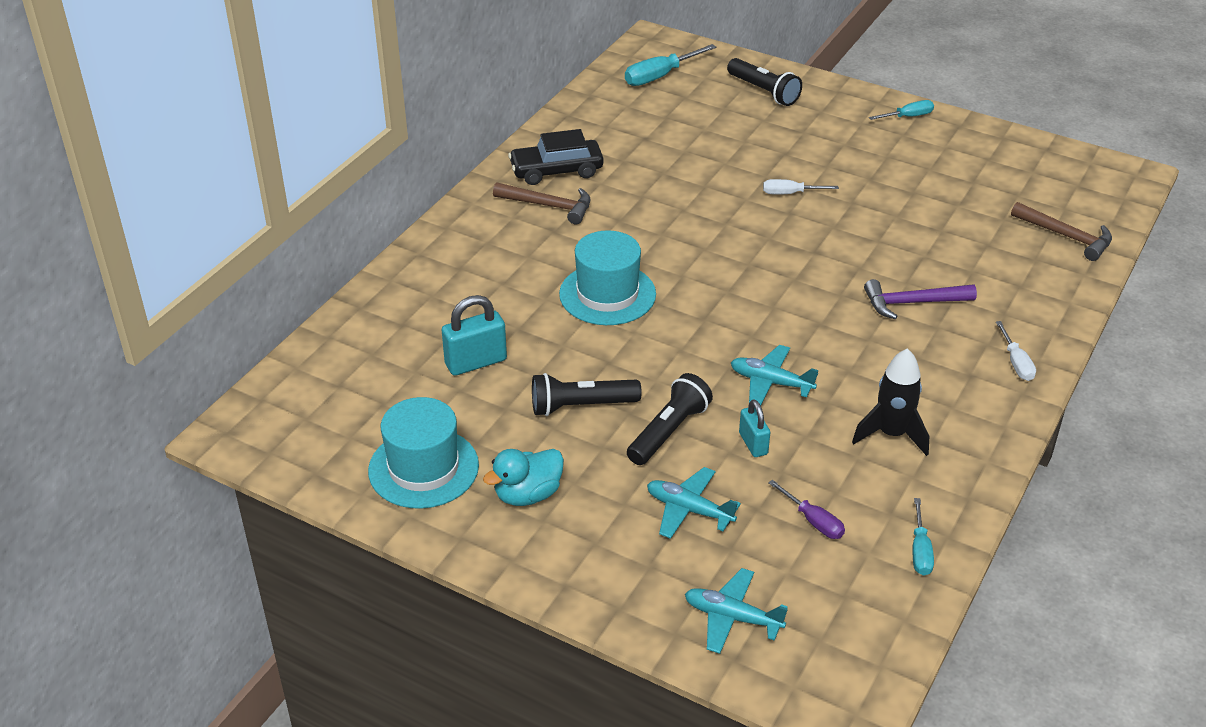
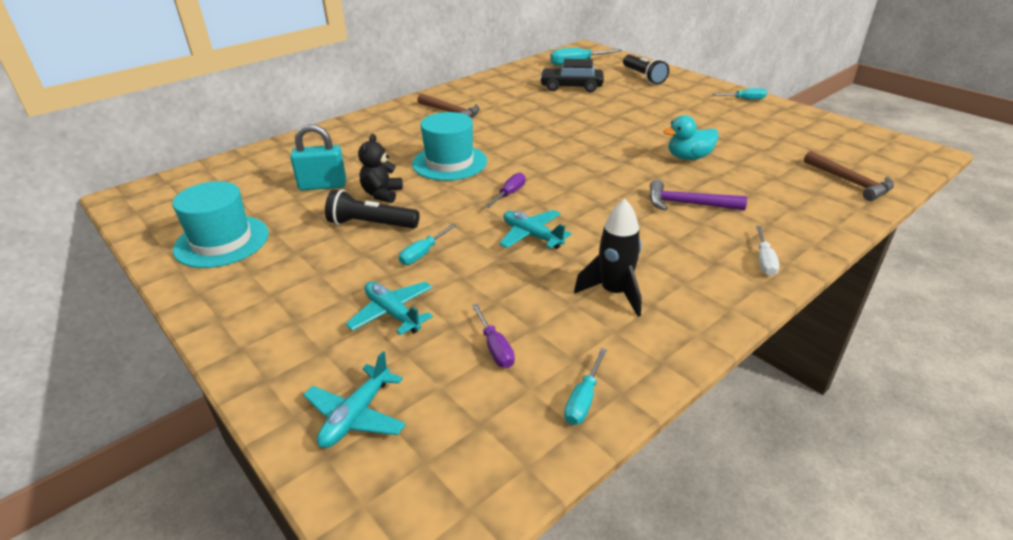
camera: 20 degrees right, 5 degrees down
(528, 494) = (277, 274): turquoise duck -> turquoise duck (688, 157)
(556, 171) = (471, 97): black car -> black car (571, 87)
(560, 360) = (382, 194): none -> black teddy bear
(668, 431) = (423, 253): black flashlight -> turquoise screwdriver
(710, 329) = (509, 194): none -> purple screwdriver
(732, 617) = (356, 415): turquoise plane -> turquoise plane turned 105 degrees counterclockwise
(753, 444) = (485, 275): turquoise padlock -> none
(790, 193) = (627, 127): white screwdriver -> none

